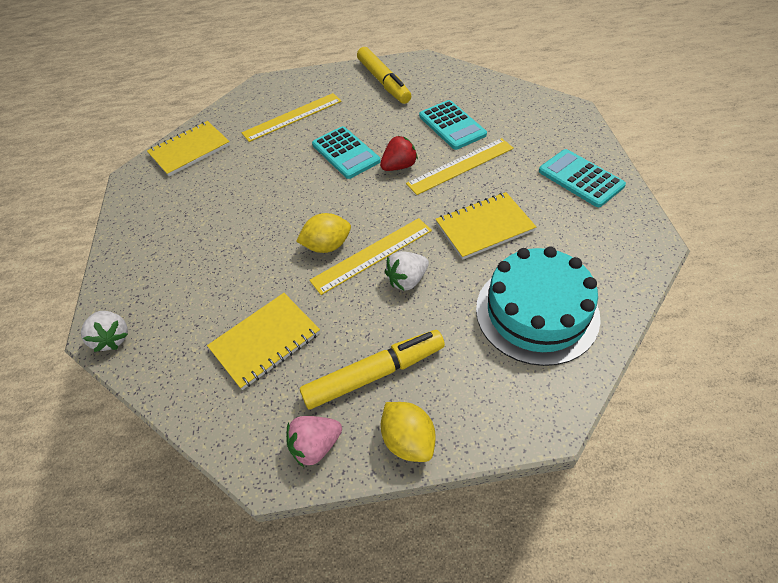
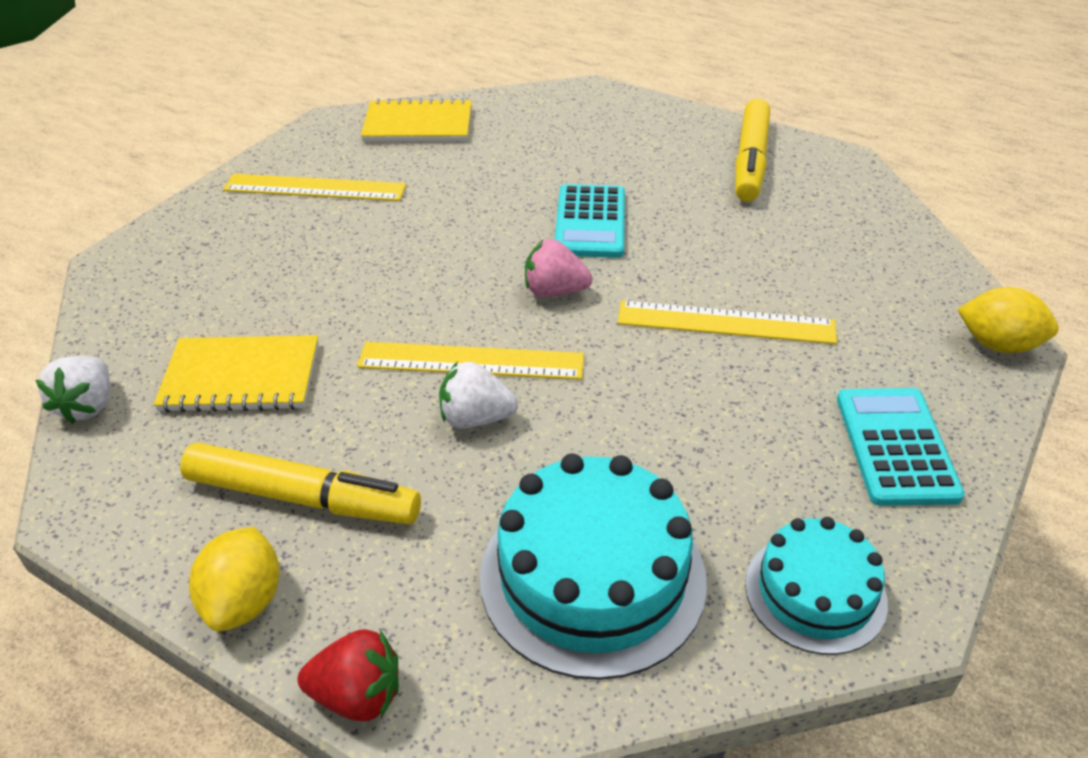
camera: 35 degrees right, 10 degrees down
(112, 338) = (116, 275): white strawberry -> white strawberry (88, 406)
(292, 117) = (578, 146): yellow ruler -> yellow ruler (315, 188)
(316, 445) = (150, 526): pink strawberry -> pink strawberry (554, 291)
(327, 246) = (434, 317): yellow lemon -> yellow lemon (998, 344)
(399, 166) = (639, 276): red strawberry -> red strawberry (358, 695)
(452, 125) = (780, 264): turquoise calculator -> none
(484, 227) = (659, 420): yellow notebook -> none
(618, 257) = (815, 592): none -> turquoise cake

